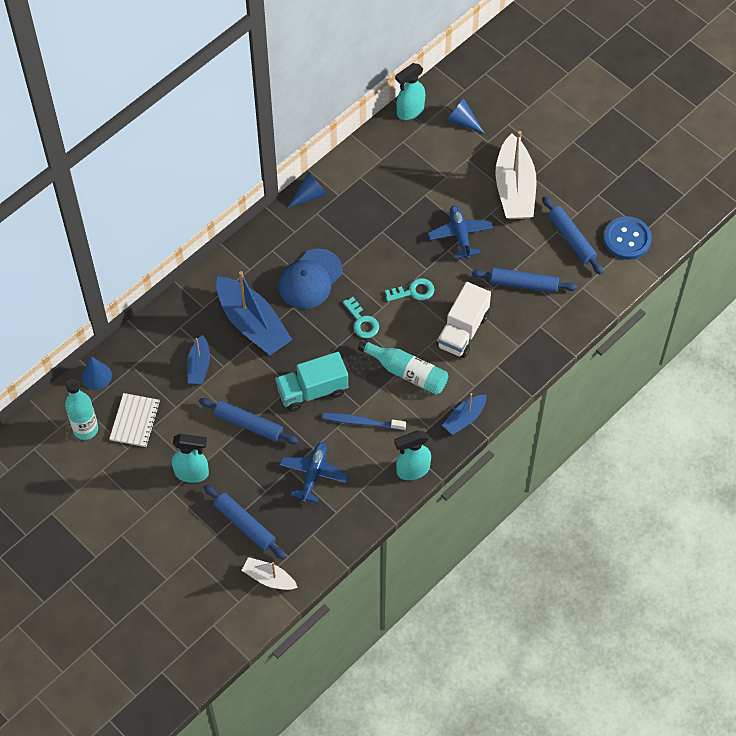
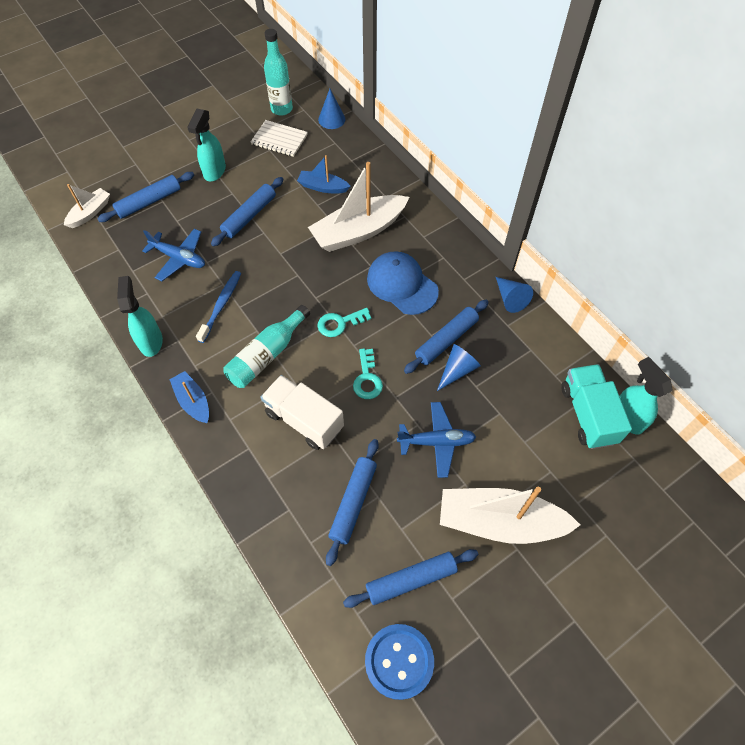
camera: 100 degrees right, 0 degrees up
(253, 324) = (358, 231): blue boat -> white boat
(312, 391) = (270, 269): turquoise truck -> turquoise truck (587, 414)
(363, 238) = (446, 340): none -> blue rolling pin
(462, 121) = (611, 476): blue cone -> blue cone (457, 370)

